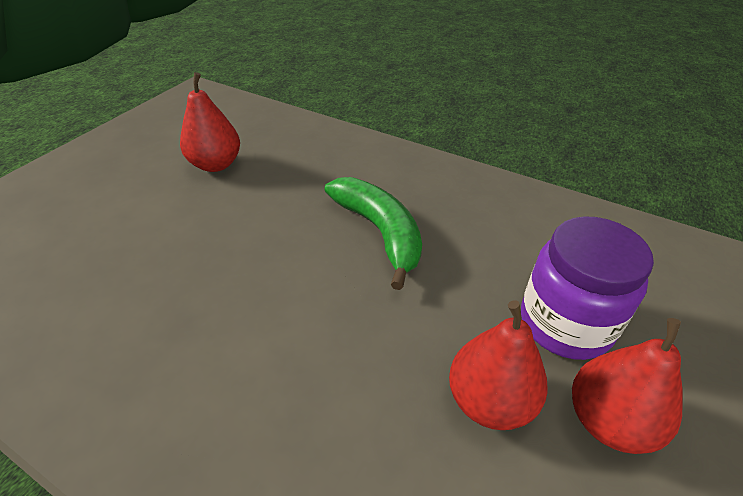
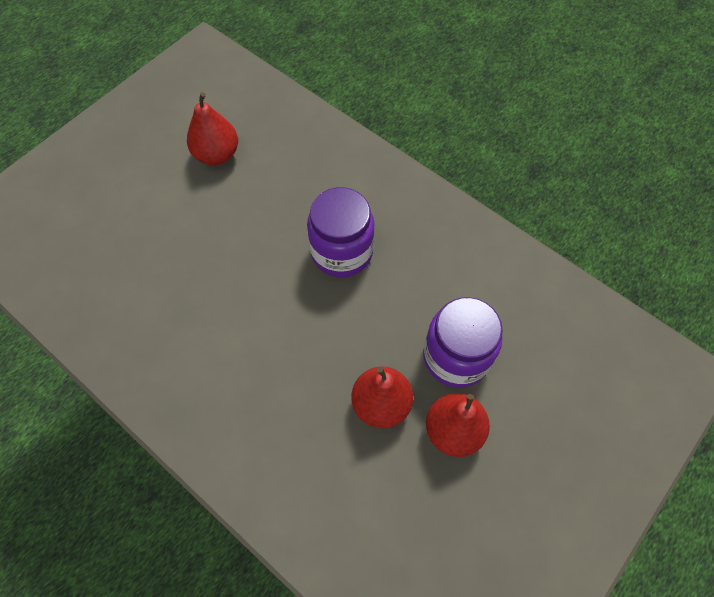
camera: 10 degrees right, 20 degrees up
(380, 232) = (341, 252): green banana -> purple jar

